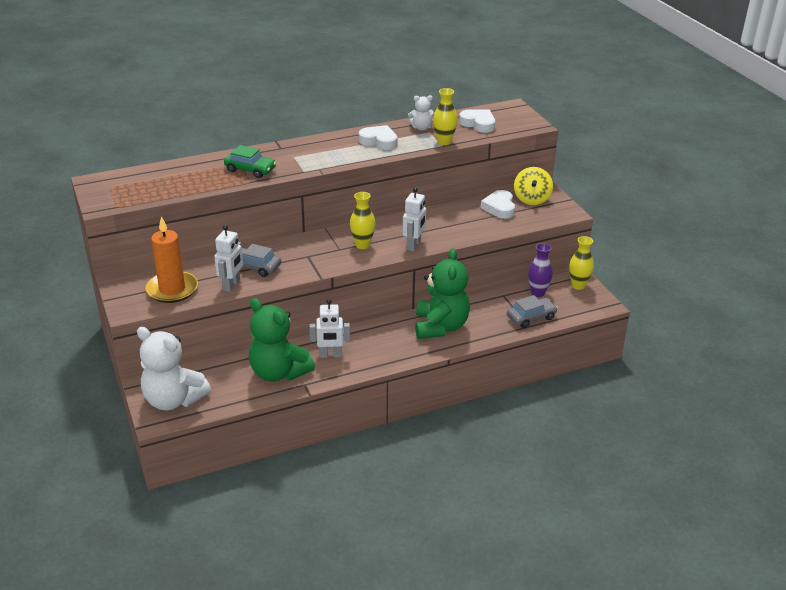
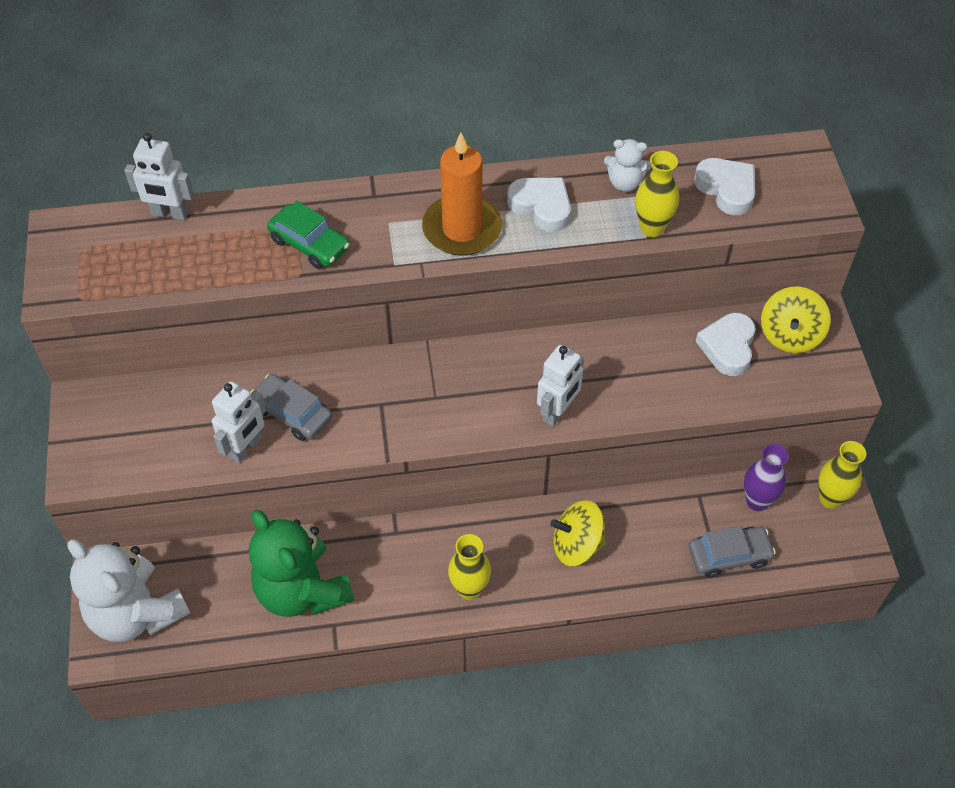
camera: 15 degrees right, 20 degrees up
(172, 289) = (155, 439): orange candle -> orange candle (462, 229)
(330, 355) = (389, 570): white robot -> white robot (170, 214)
(362, 245) = (475, 395): yellow vase -> yellow vase (469, 589)
(440, 327) = (577, 545): green teddy bear -> yellow spinning top

